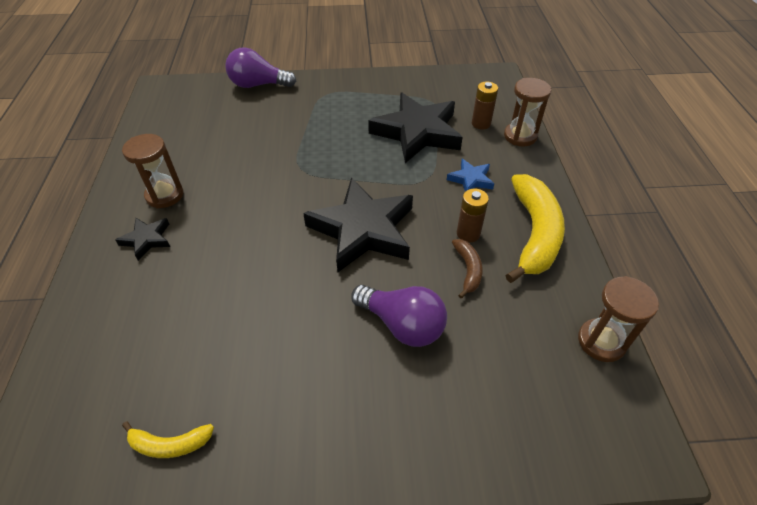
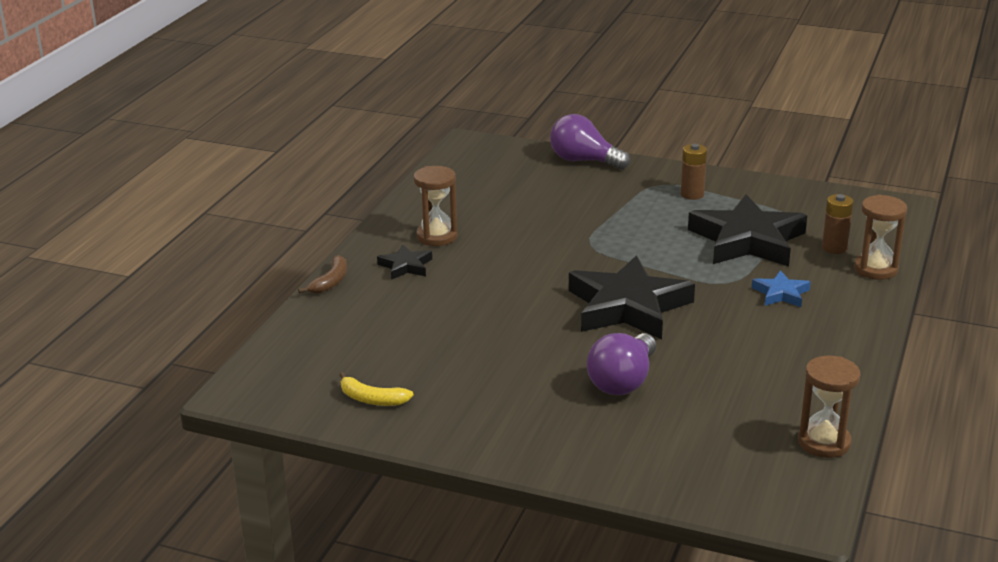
camera: 25 degrees right, 20 degrees down
(402, 325) = (623, 381): purple light bulb -> purple light bulb turned 60 degrees clockwise
(468, 233) = (742, 335): brown battery -> brown battery (692, 194)
(468, 270) = (720, 361): brown banana -> brown banana (330, 282)
(534, 233) = (819, 352): yellow banana -> none

